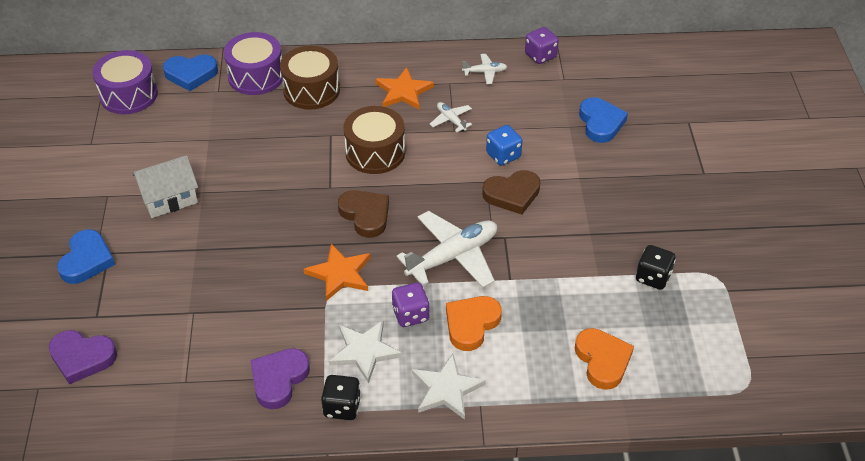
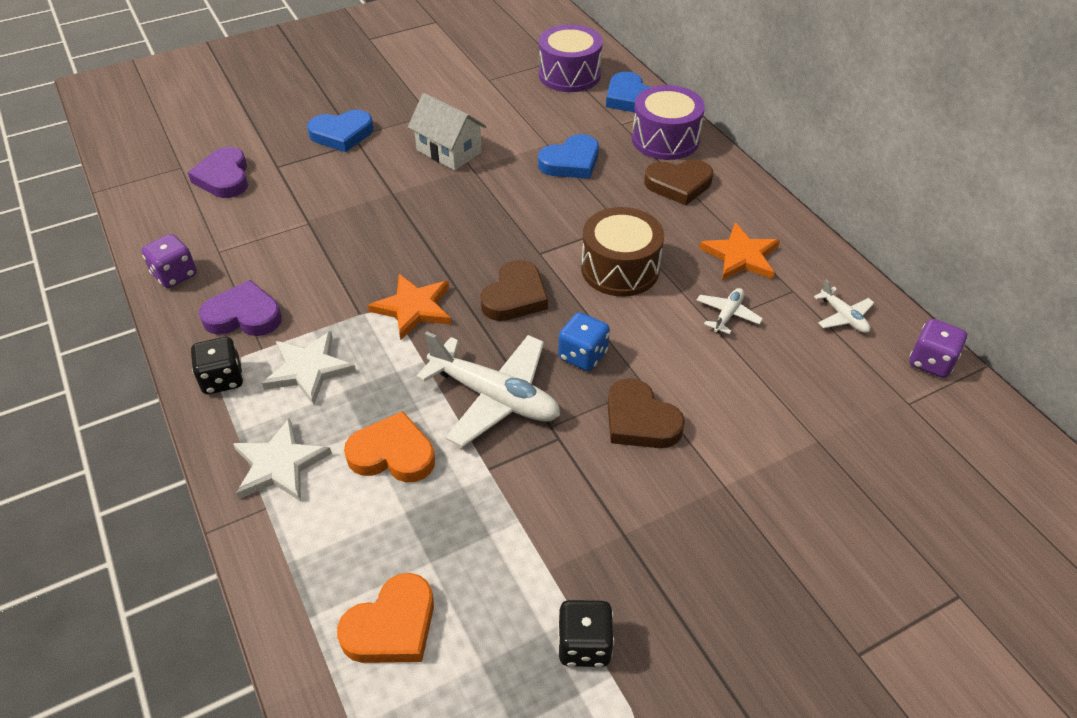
camera: 65 degrees right, 0 degrees up
(311, 90) = (678, 185): brown drum -> brown heart
(410, 315) = (381, 390): purple dice -> purple dice (175, 275)
(503, 155) = (704, 387): blue dice -> blue dice (583, 355)
(600, 123) = (856, 476): blue heart -> blue heart (571, 162)

